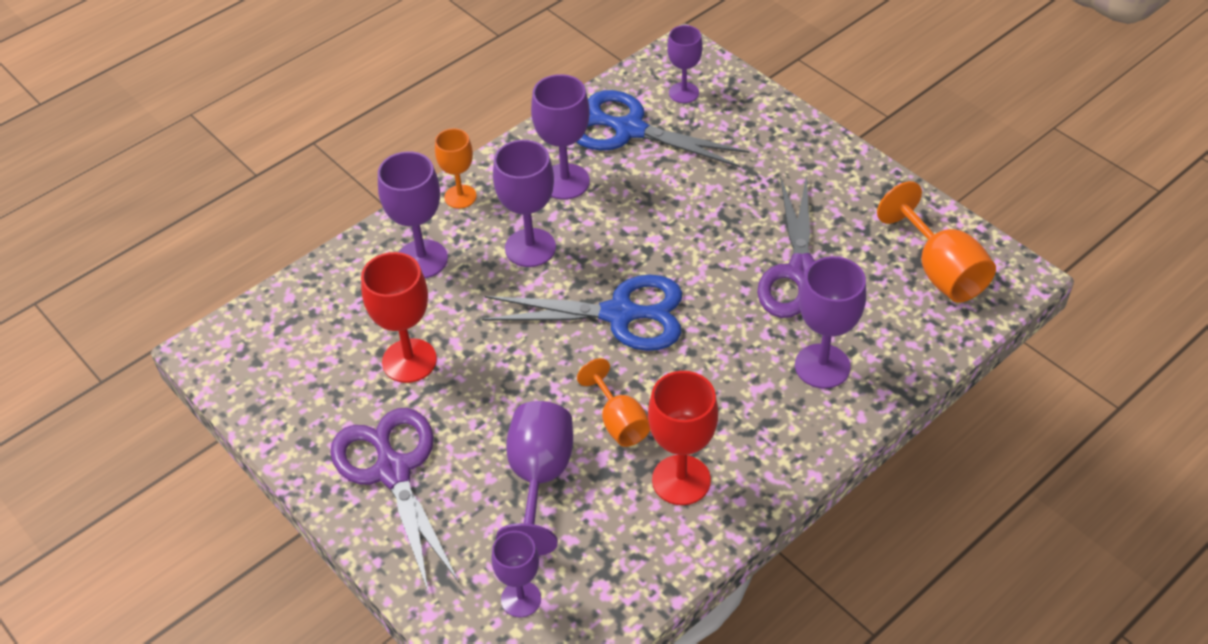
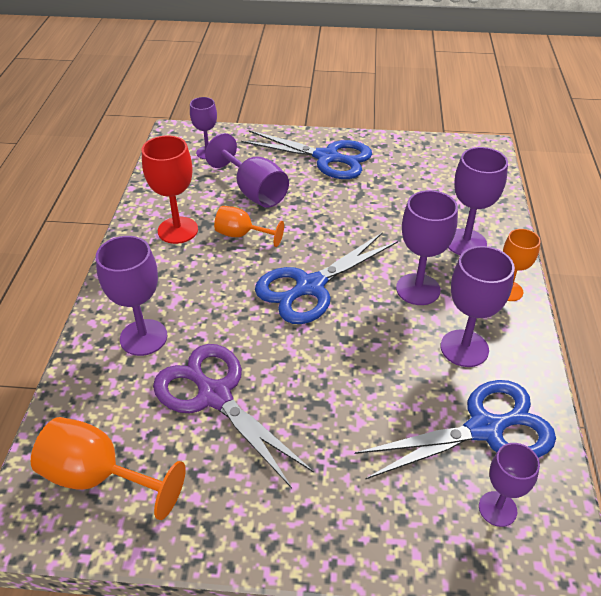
camera: 135 degrees right, 5 degrees down
(393, 471) = (327, 157): purple scissors -> blue scissors
(409, 361) = (389, 197): red goblet -> none

